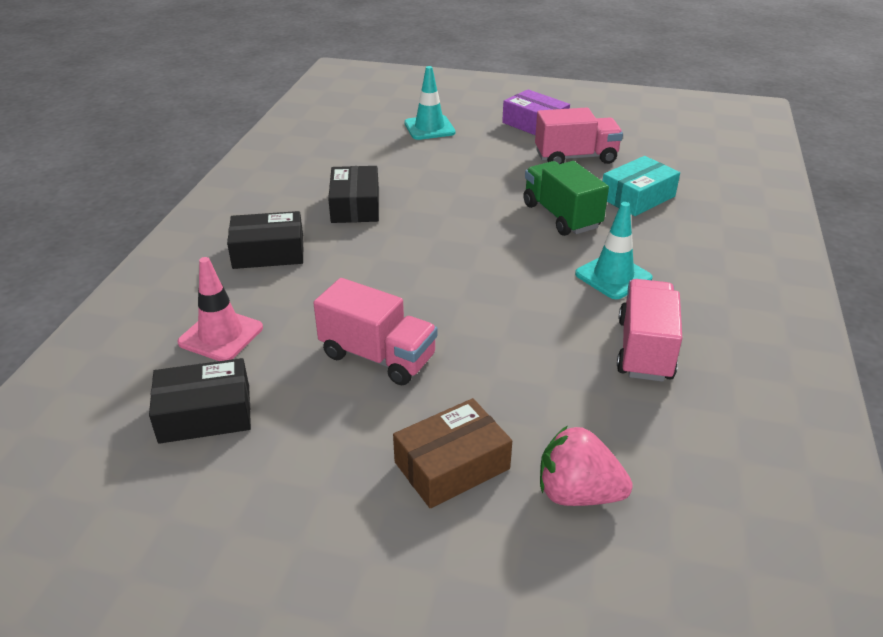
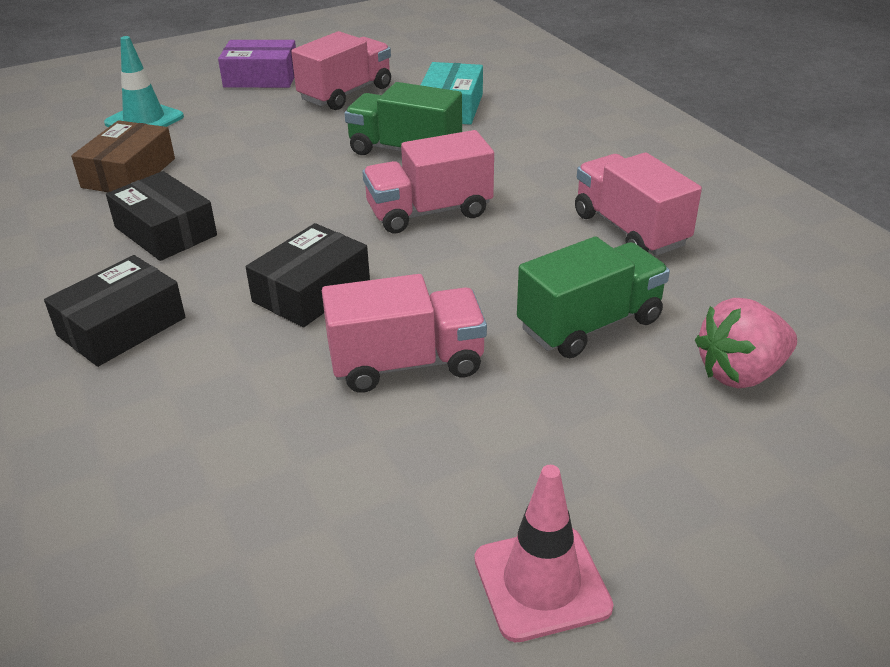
camera: 40 degrees left, 0 degrees up
(205, 414) = (293, 534): black box -> black box (311, 291)
(221, 335) = (189, 443): pink traffic cone -> pink traffic cone (541, 583)
(452, 465) = (615, 417): brown box -> brown box (129, 173)
(520, 267) = (429, 212): none -> pink truck
(520, 398) = (589, 324): none -> green truck
(613, 276) = (523, 182): turquoise traffic cone -> none

